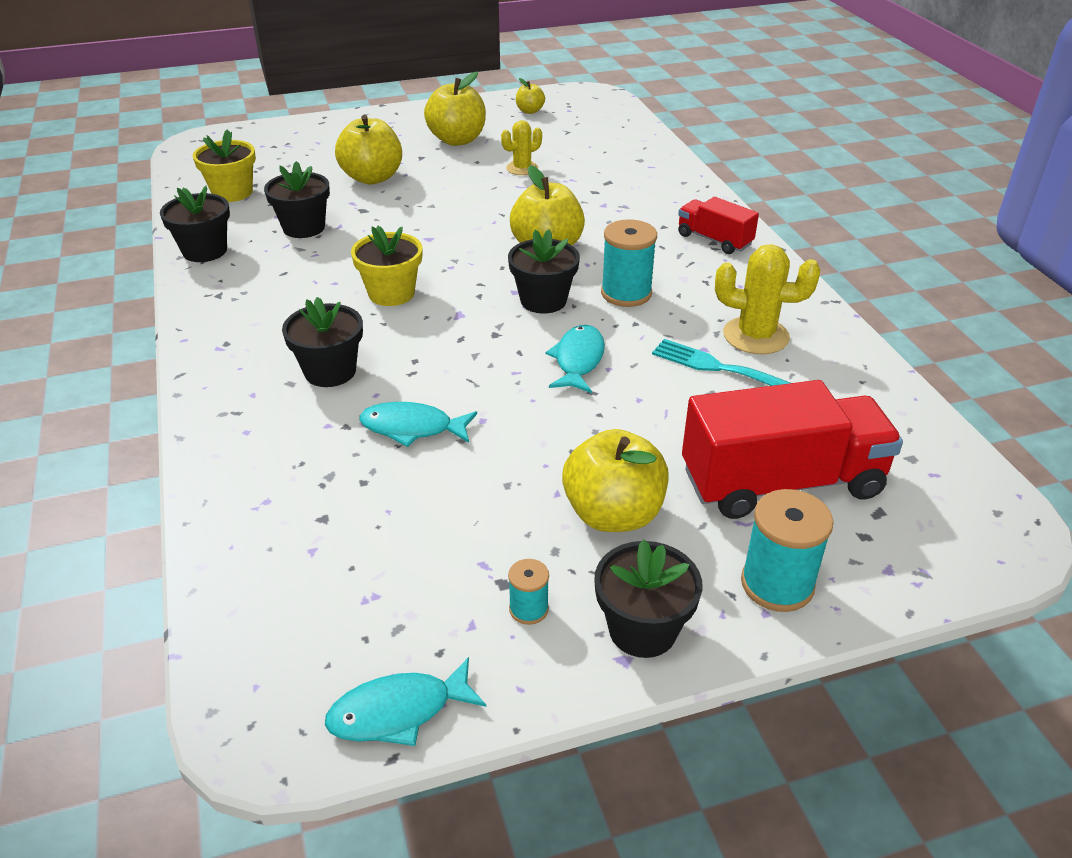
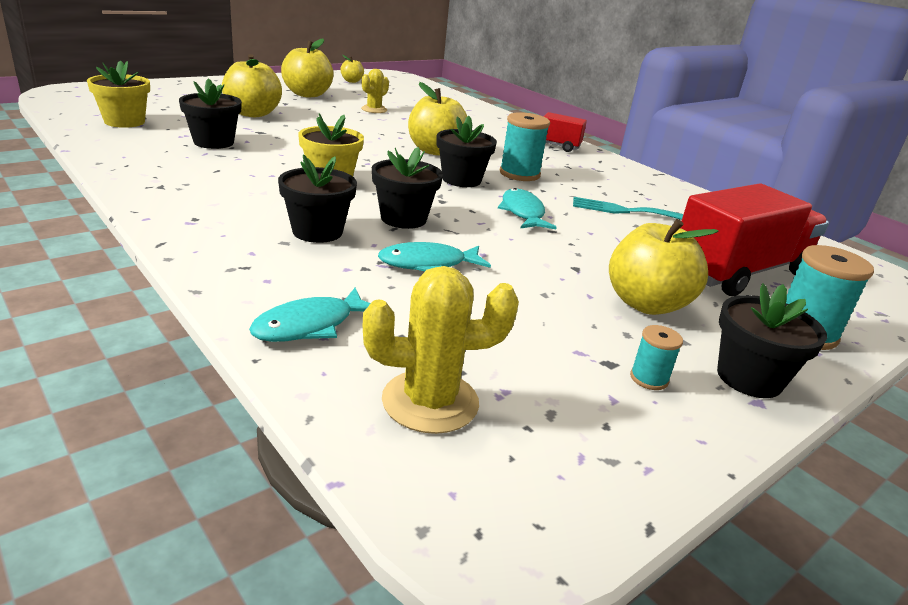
camera: 25 degrees left, 10 degrees down
(205, 251) = (124, 158): black flower pot -> black flower pot (403, 219)
(398, 711) = (617, 484): turquoise fish -> turquoise fish (310, 325)
(756, 336) = (632, 193): yellow cactus -> yellow cactus (430, 402)

